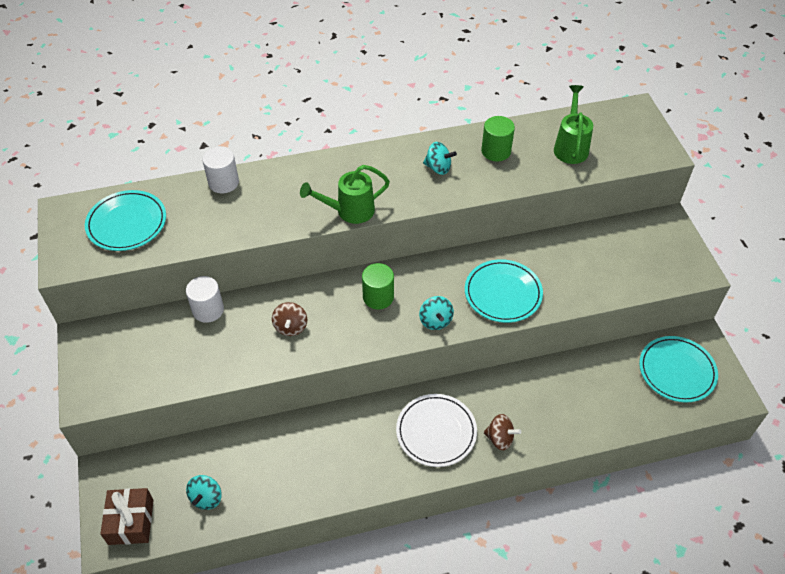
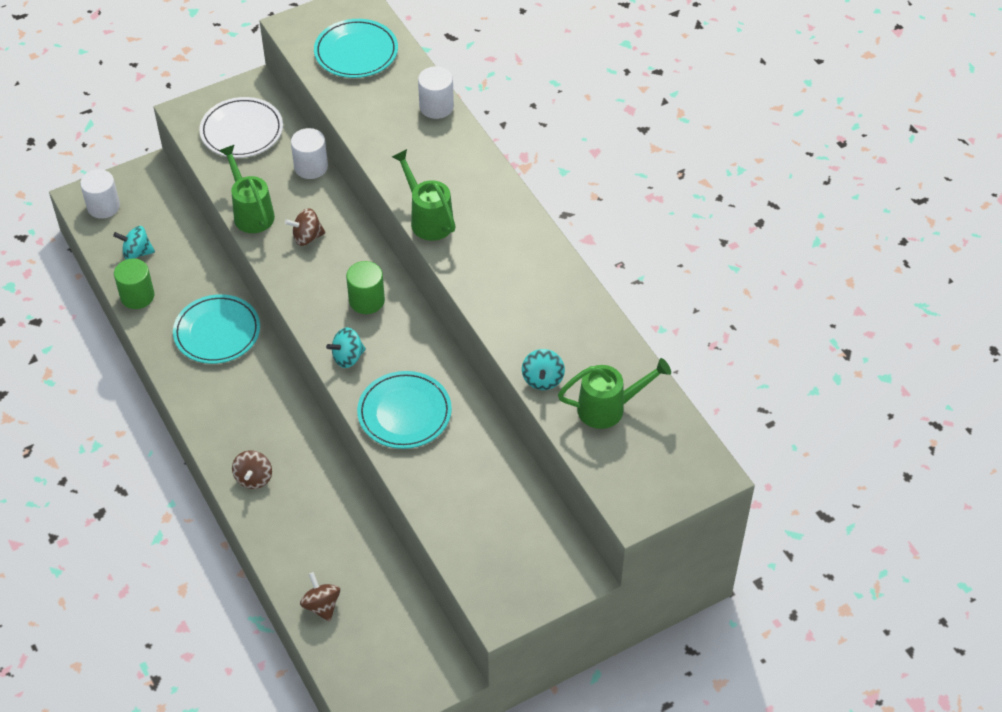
camera: 75 degrees right, 0 degrees up
(131, 522) = (103, 206): brown gift -> white cylinder
(243, 364) = (251, 213): none -> green watering can
(436, 432) = (249, 419): white plate -> white plate (242, 131)
(438, 168) = (523, 283): turquoise spinning top -> turquoise spinning top (542, 379)
(496, 151) = (572, 333): green cylinder -> green cylinder (137, 296)
(634, 410) = (321, 605): none -> brown spinning top
(677, 371) = (390, 647): turquoise plate -> turquoise plate (217, 332)

